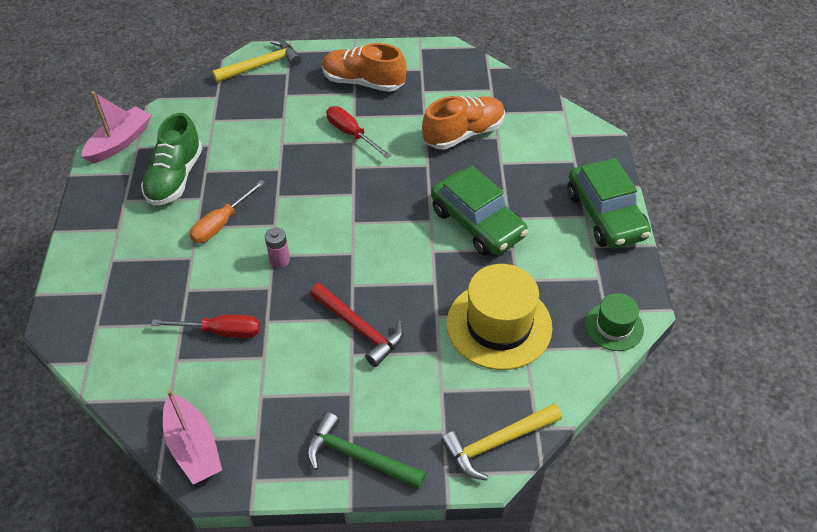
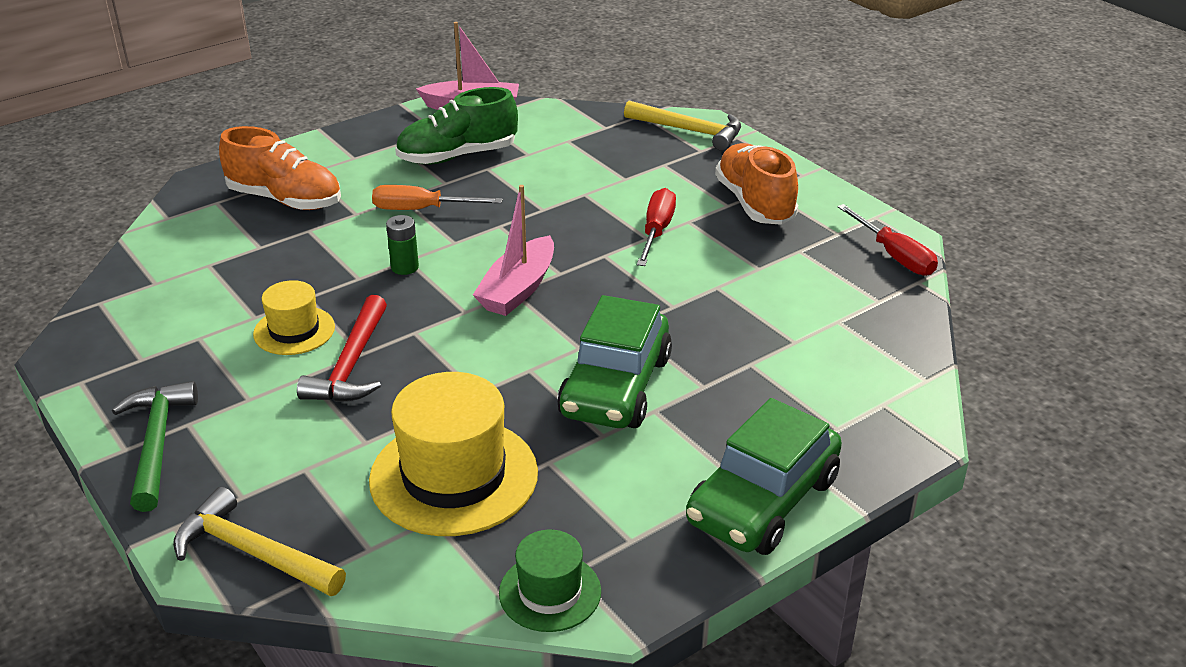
camera: 55 degrees right, 15 degrees down
(193, 447) = (101, 324): pink boat -> pink boat (518, 289)
(221, 331) = (268, 274): red screwdriver -> red screwdriver (894, 255)
(279, 260) = (405, 267): pink battery -> green battery
(298, 342) = (294, 330): none -> yellow hat
(463, 134) = (764, 312): orange shoe -> orange shoe (285, 200)

